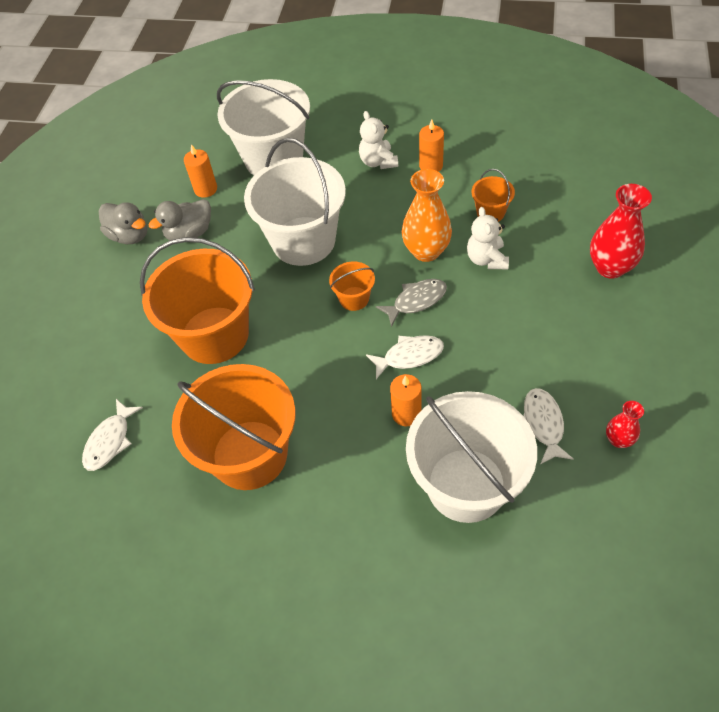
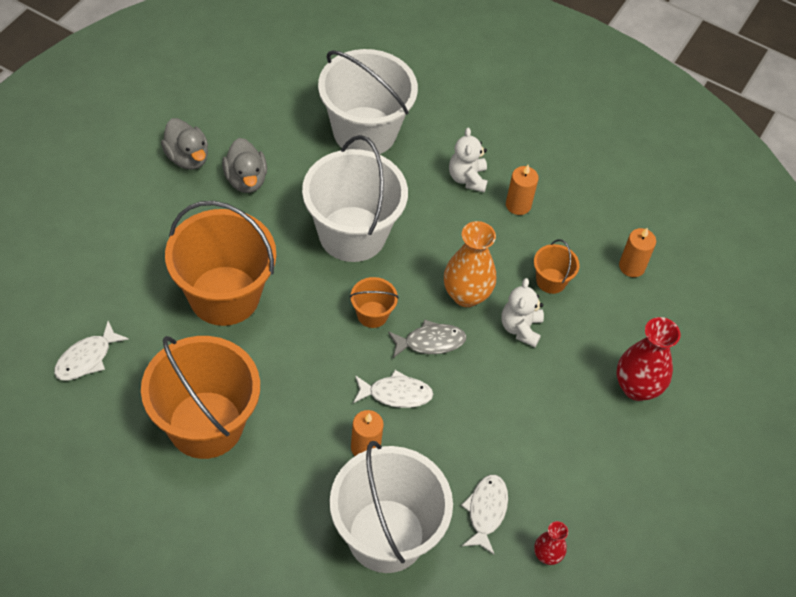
camera: 10 degrees right, 0 degrees up
(189, 233) = (246, 180): grey duck -> grey duck turned 90 degrees counterclockwise
(205, 189) = (282, 137): orange candle -> orange candle (632, 266)

